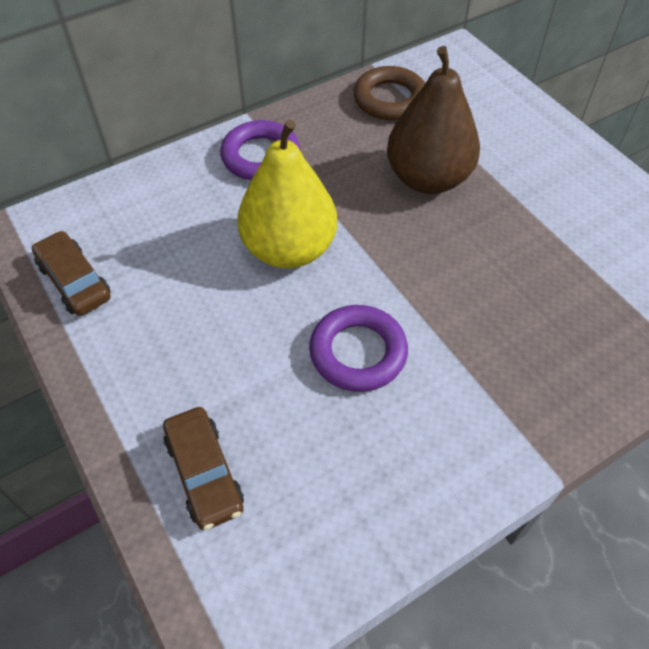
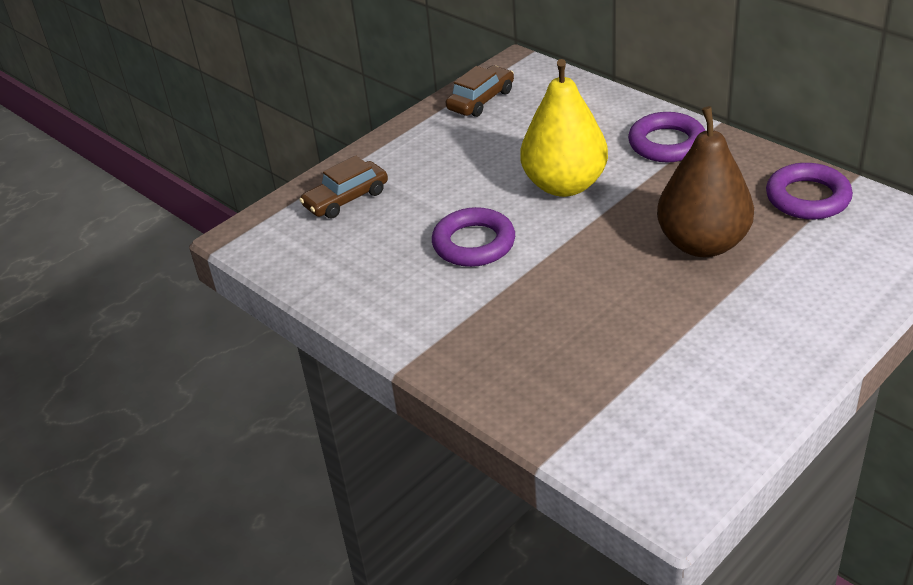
camera: 80 degrees right, 15 degrees down
(390, 99) = (807, 198): brown ring -> purple ring

